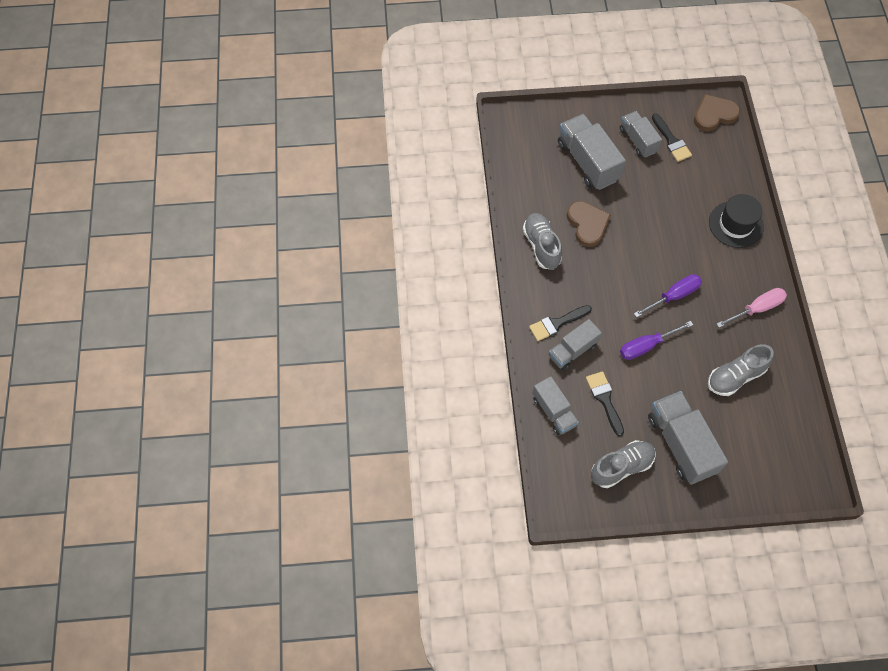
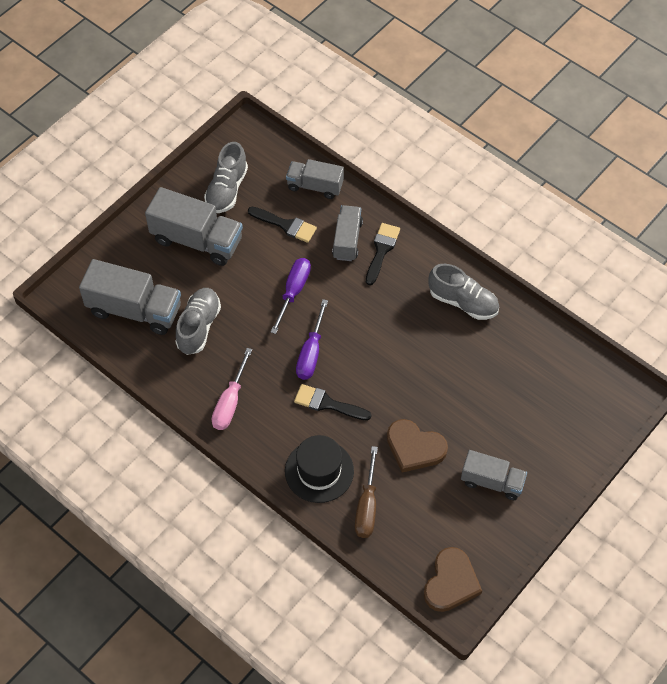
camera: 135 degrees right, 5 degrees down
(587, 162) = (512, 416): grey truck -> grey truck (134, 310)
(587, 224) = (447, 355): brown heart -> brown heart (414, 447)
(671, 141) = (461, 511): black brush -> black brush (327, 403)
(725, 184) = (367, 506): none -> brown screwdriver

